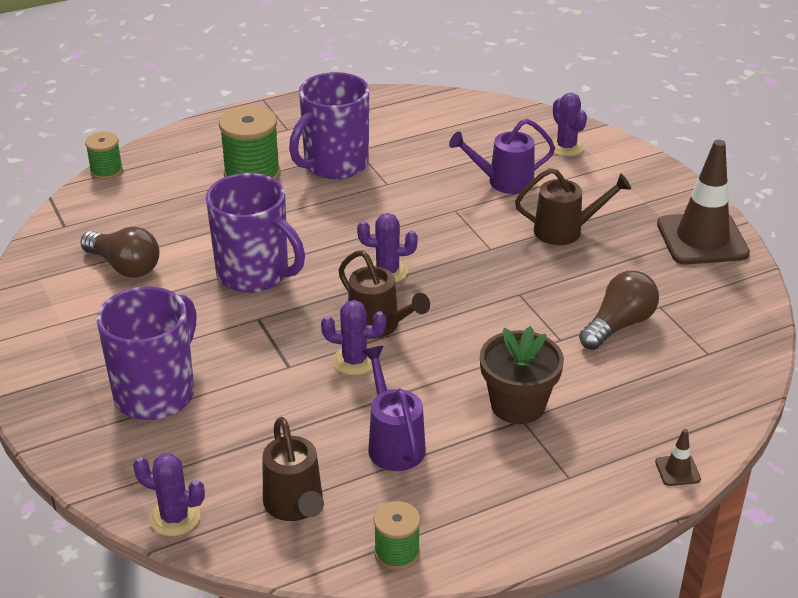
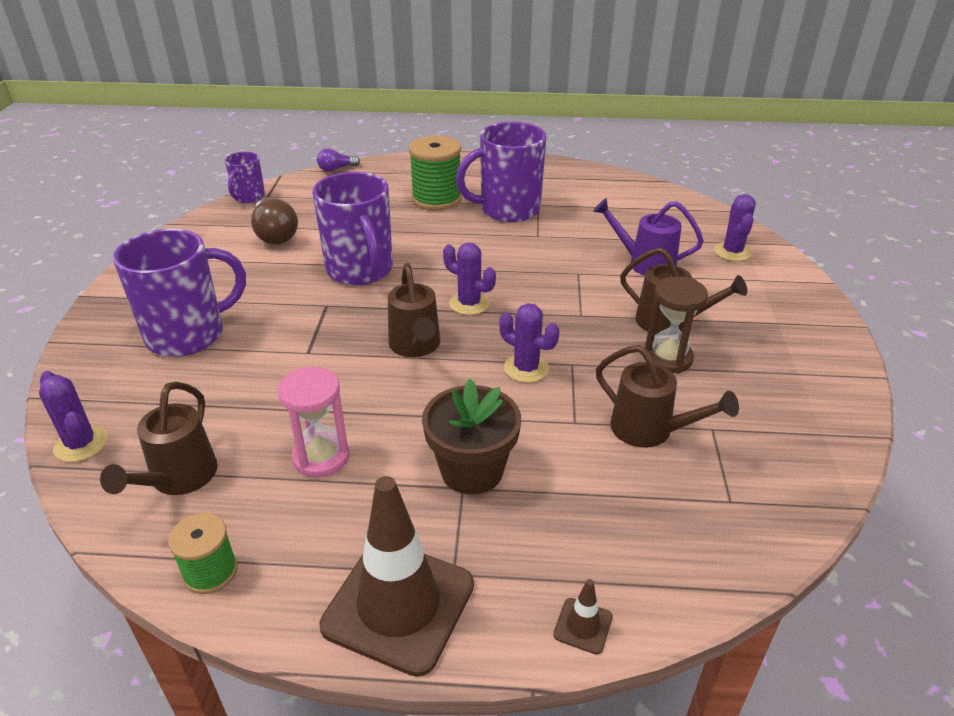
camera: 30 degrees right, 0 degrees up
(45, 234) = (248, 197): none -> purple mug
(106, 171) = (336, 169): green spool -> purple light bulb
(354, 361) = (365, 368): purple cactus -> purple cactus (526, 368)
(393, 443) = (321, 457): purple watering can -> pink hourglass
(587, 262) = (667, 358): none -> brown hourglass
(619, 325) = (650, 431): brown light bulb -> brown watering can
(702, 239) = (816, 377): brown traffic cone -> brown traffic cone (399, 605)

